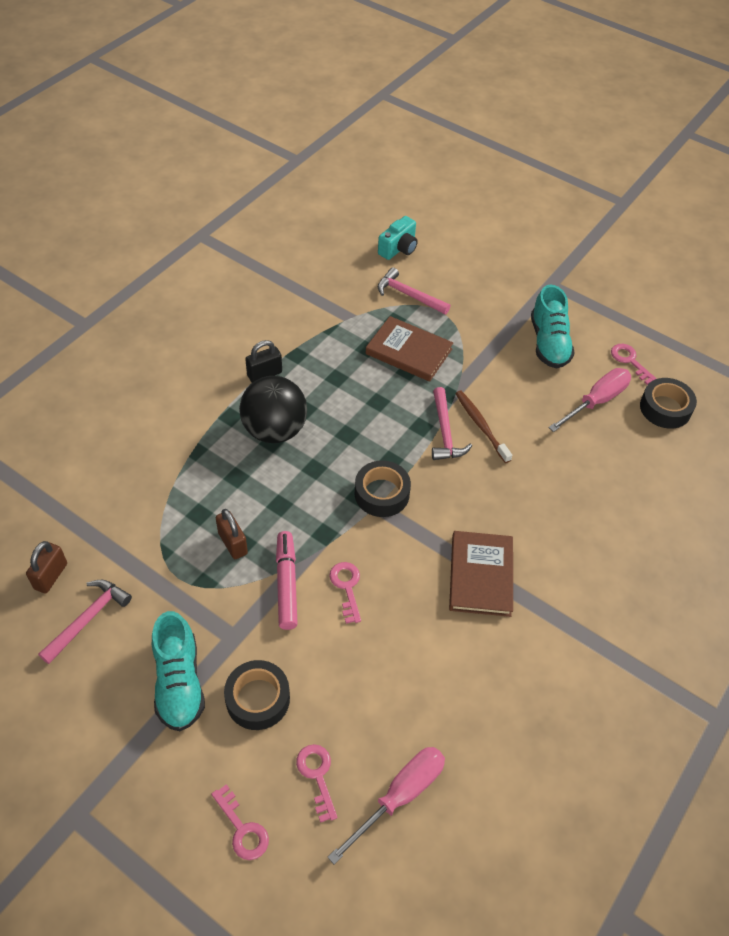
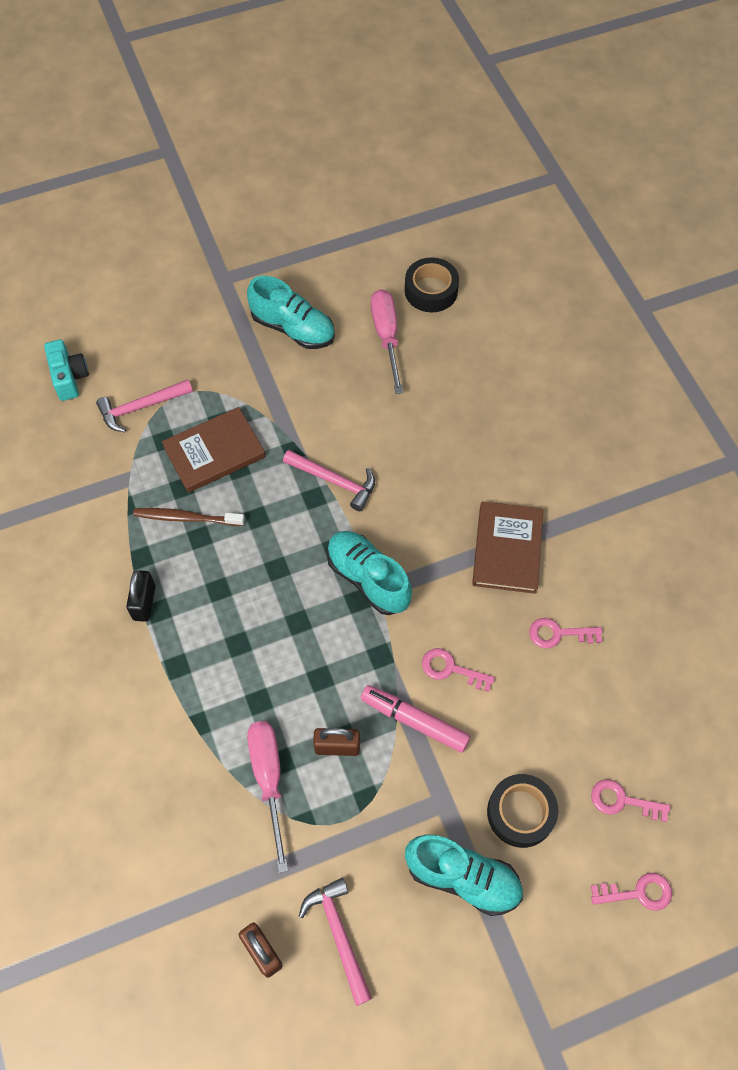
camera: 55 degrees left, 10 degrees up
(274, 430) = (225, 633): black ball -> none
(382, 494) = (368, 578): black tape -> turquoise shoe
(399, 796) = (675, 743): pink screwdriver -> pink screwdriver (269, 780)
(480, 575) = (507, 549): brown book -> brown book turned 60 degrees clockwise
(481, 425) = (348, 446): brown toothbrush -> brown toothbrush (186, 518)
(630, 361) = (361, 280): pink key -> pink key (558, 634)

